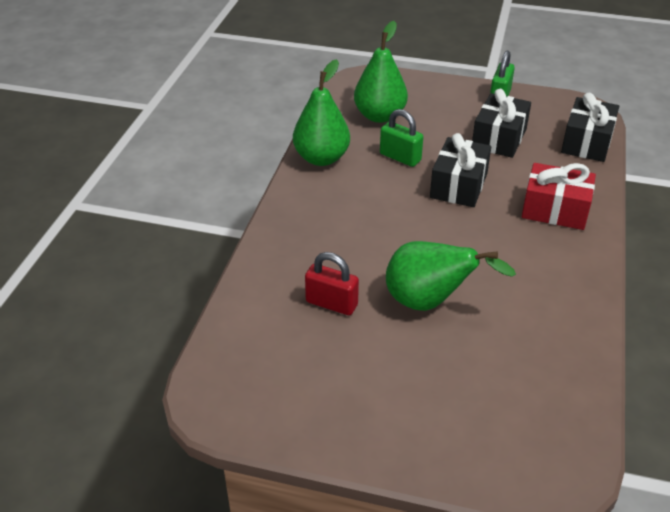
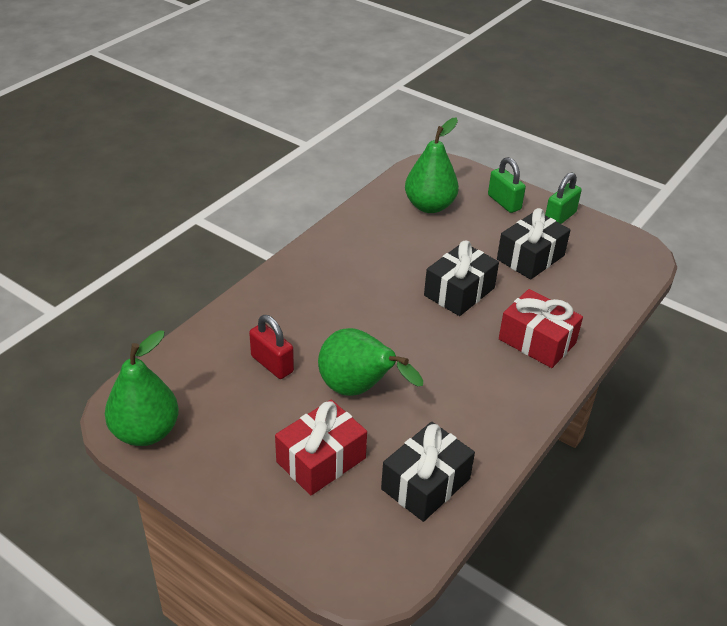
camera: 20 degrees right, 0 degrees up
(321, 158) = (349, 232): green pear -> green pear (145, 432)
(400, 157) = (422, 250): green padlock -> green padlock (504, 202)
(440, 380) = (321, 460): none -> red gift
(586, 142) = (617, 285): black gift -> black gift (425, 484)

